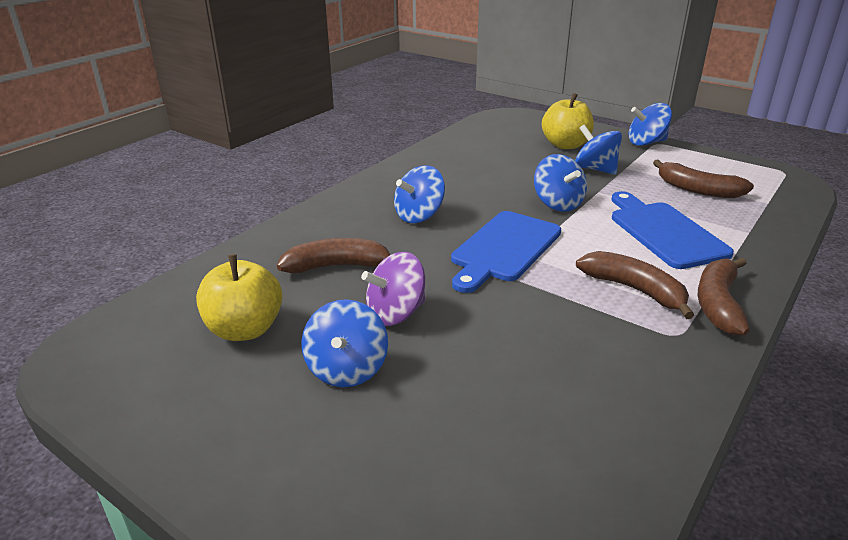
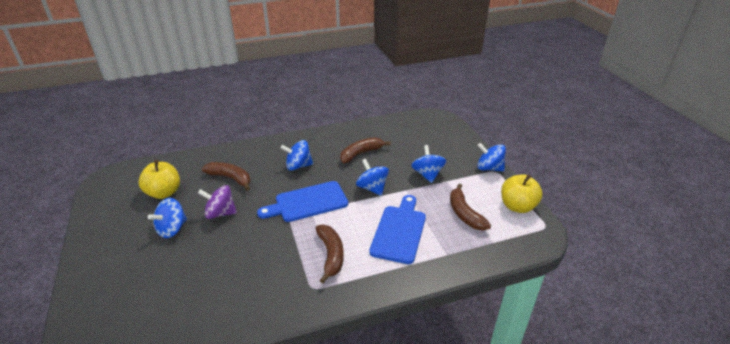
camera: 35 degrees right, 5 degrees up
(558, 204) = (372, 188): blue spinning top -> blue spinning top turned 135 degrees clockwise
(565, 145) = (437, 151): yellow apple -> yellow apple (517, 206)
(718, 304) = (357, 284): brown banana -> brown banana (361, 154)

